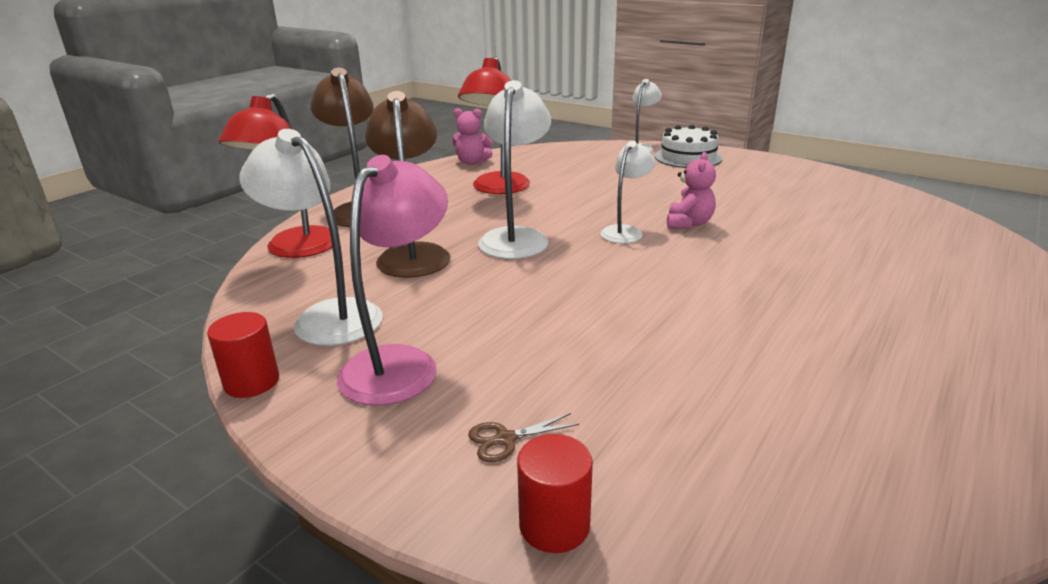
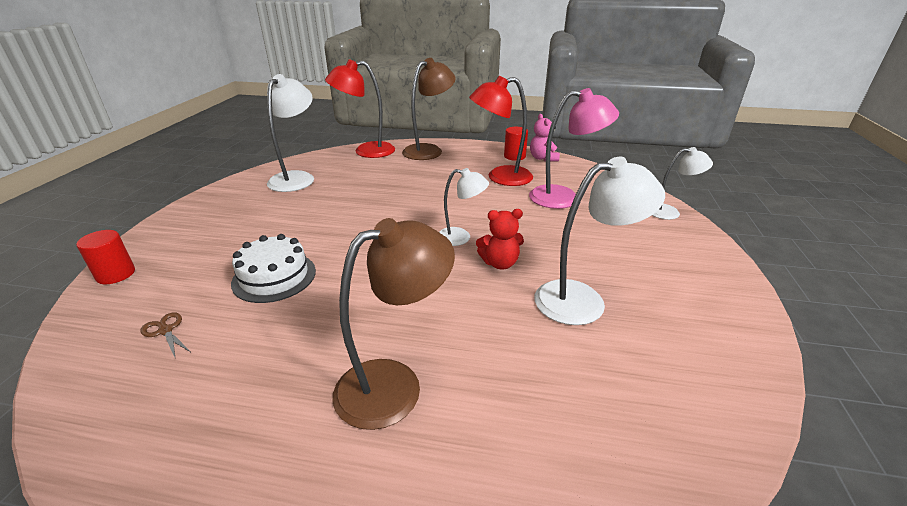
camera: 65 degrees right, 5 degrees up
(252, 382) = (234, 180): red cylinder -> red cylinder (514, 156)
(400, 363) = (253, 206): pink lamp -> pink lamp (564, 197)
(413, 254) = (378, 178): brown lamp -> brown lamp (394, 384)
(506, 439) = (185, 248): brown scissors -> brown scissors (165, 331)
(516, 237) = (421, 201): white lamp -> white lamp (583, 300)
(688, 157) = (676, 240): white cake -> white cake (274, 277)
(689, 223) = (500, 263): pink teddy bear -> red teddy bear

